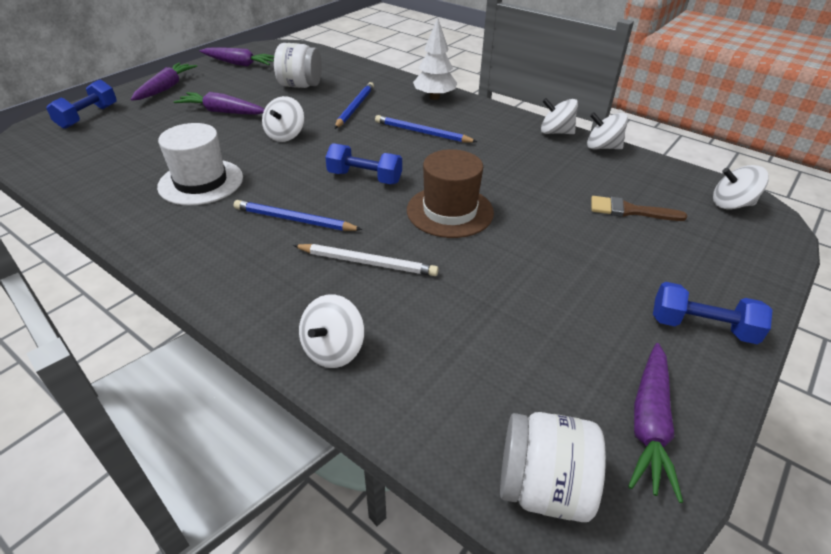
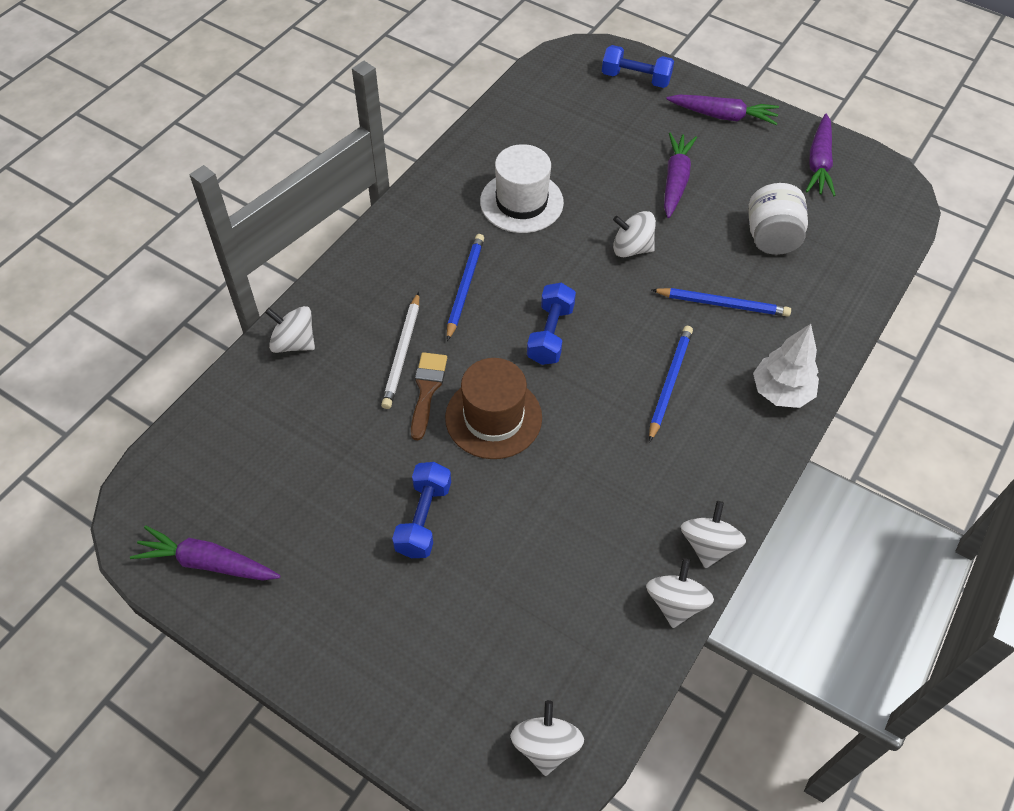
camera: 85 degrees right, 15 degrees up
(543, 487) = (162, 481): white jar -> none
(629, 211) = (515, 608): brown brush -> brown brush (427, 390)
(701, 327) = (315, 637): blue dumbbell -> blue dumbbell (423, 519)

